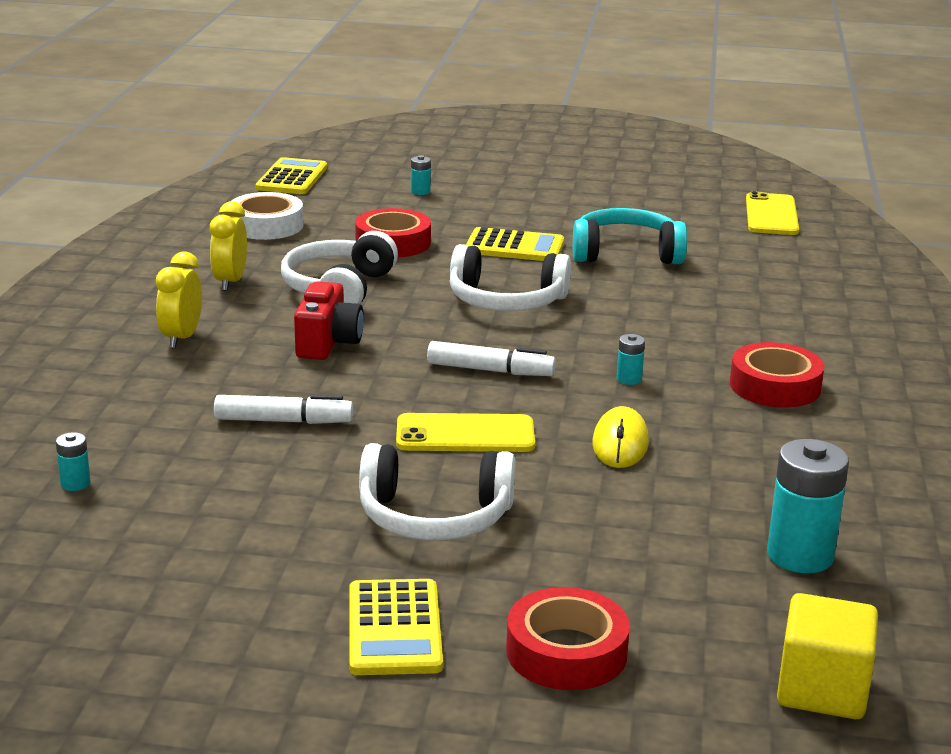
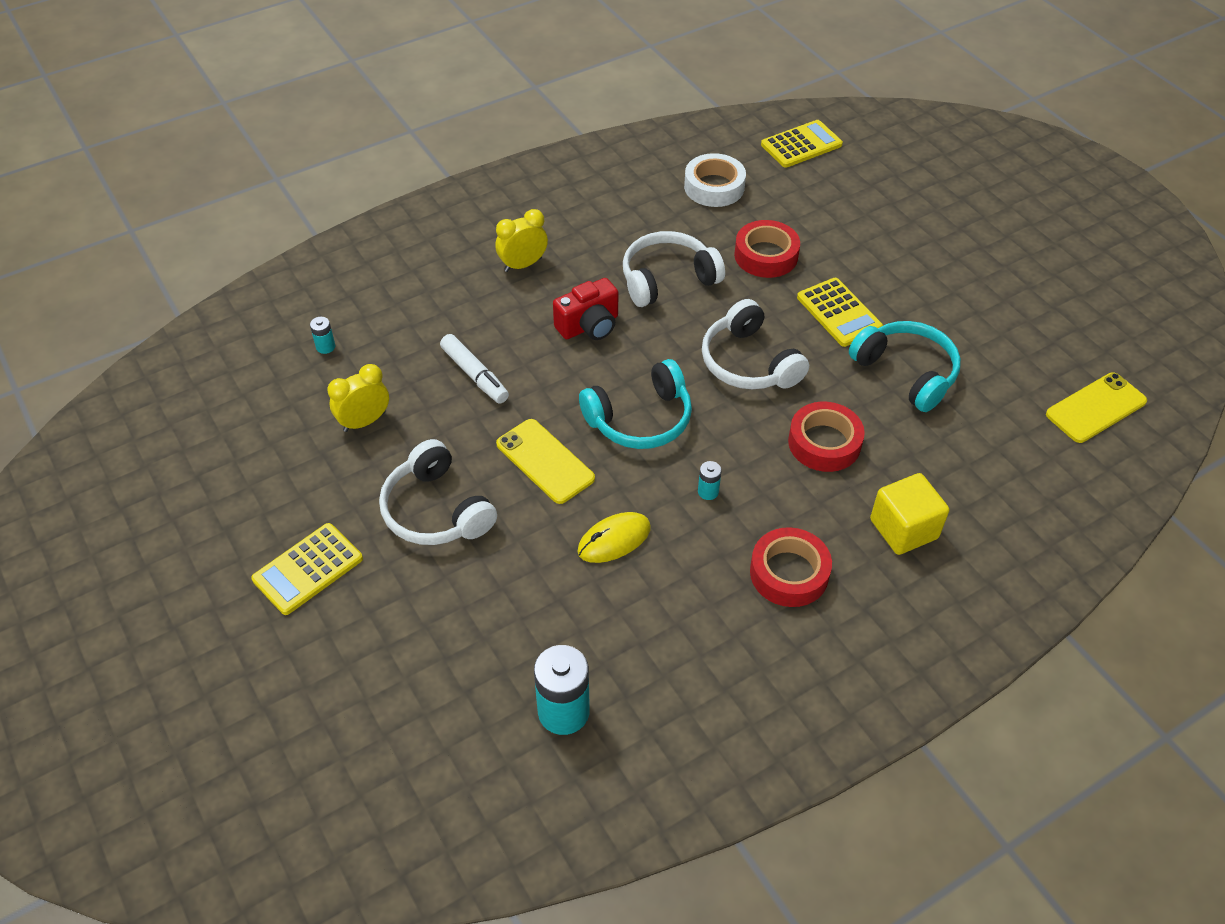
camera: 50 degrees right, 25 degrees up
(230, 282) = (617, 230): yellow clock -> yellow clock (364, 421)
(420, 191) = (865, 212): turquoise battery -> none
(490, 370) = (640, 419): white marker -> turquoise headphones
(566, 652) = (351, 658): red tape -> red tape (824, 443)
(822, 690) = (417, 803): yellow cube -> yellow cube (903, 529)

